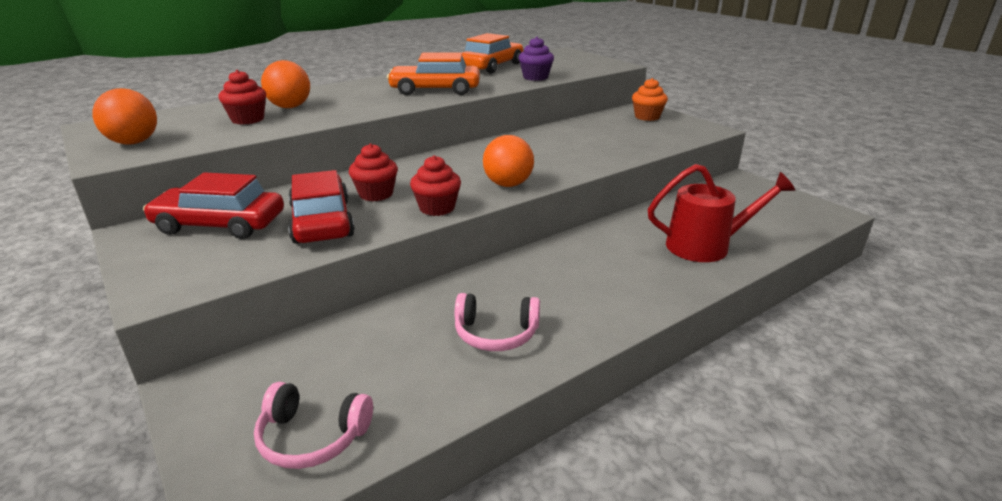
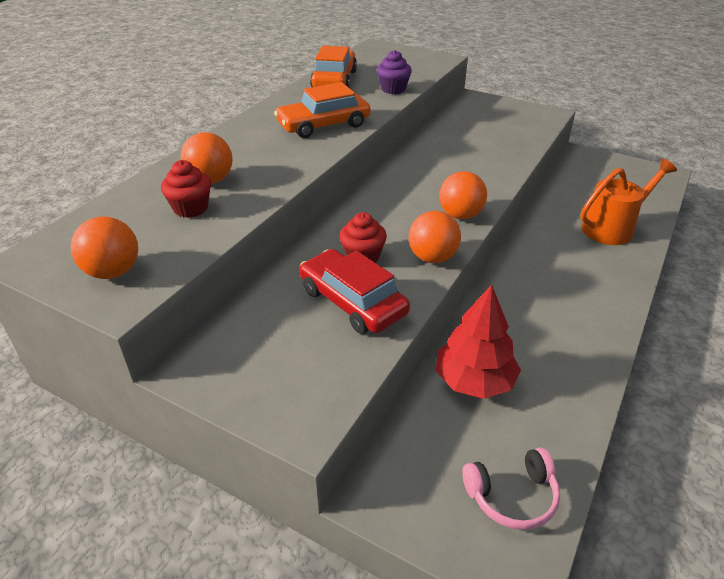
camera: 25 degrees left, 10 degrees up
(220, 224) = (261, 334): red car -> none
(397, 330) = (474, 380): none -> red tree
(437, 208) = (432, 257): red cupcake -> orange ball
(496, 333) = (547, 357): pink headphones -> none
(647, 117) = (488, 108): orange cupcake -> none
(705, 246) = (612, 228): red watering can -> orange watering can

